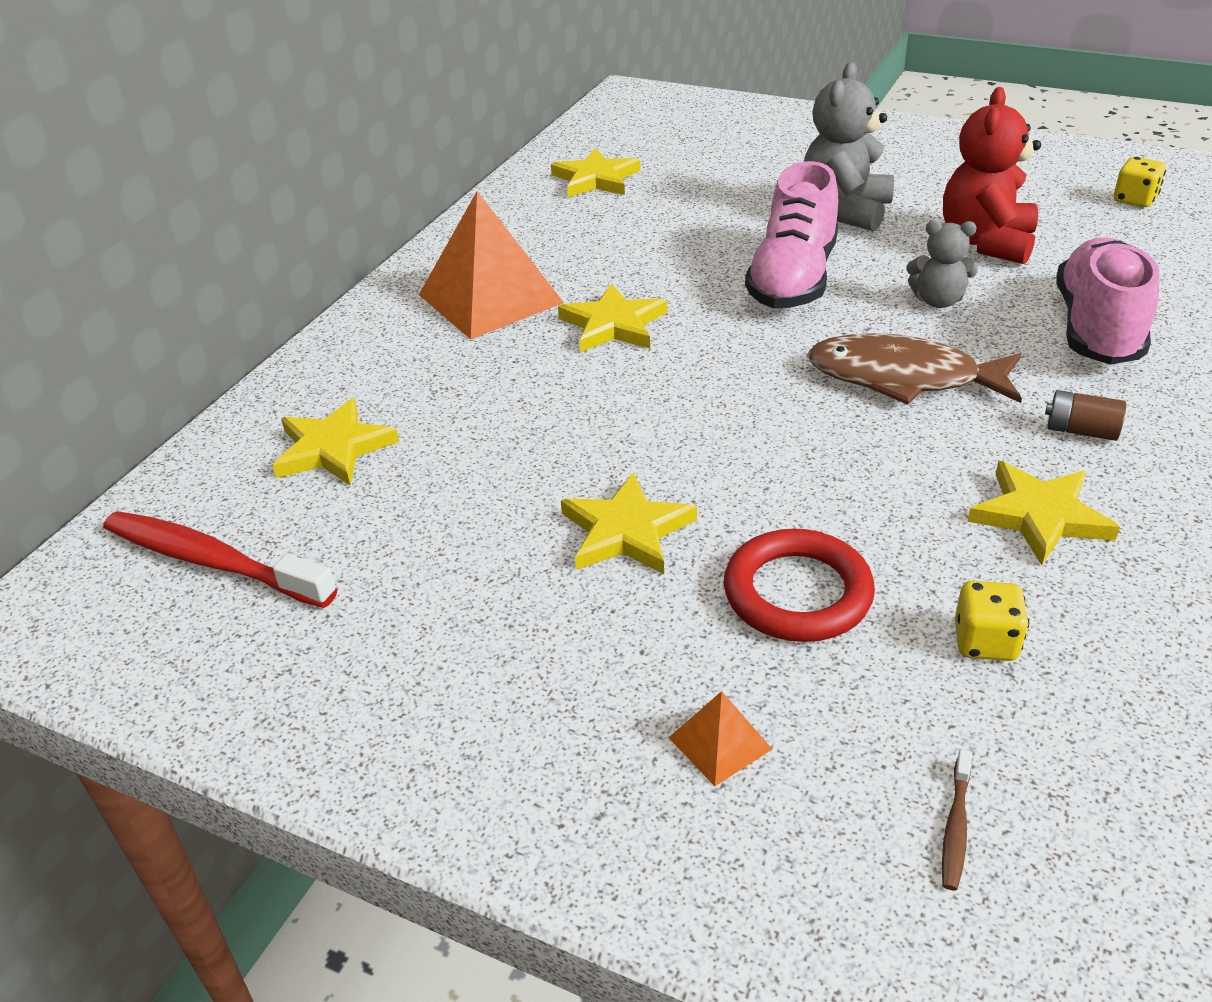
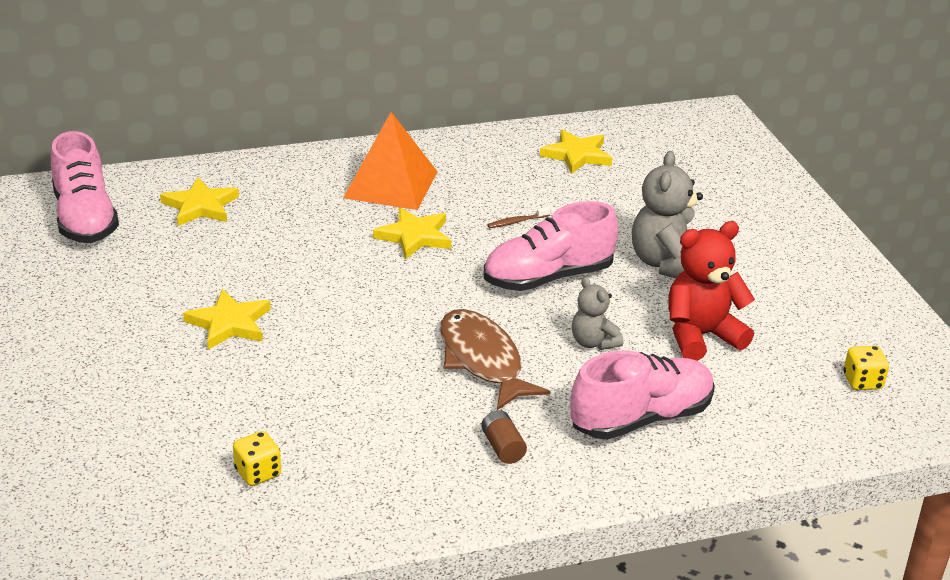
camera: 45 degrees right, 5 degrees down
(212, 561) = (85, 218): red toothbrush -> pink shoe
(720, 743) = (104, 416): orange pyramid -> none
(797, 593) = (236, 397): red ring -> none
(845, 211) = (666, 264): grey teddy bear -> grey teddy bear turned 60 degrees counterclockwise
(955, 827) = (112, 506): brown toothbrush -> brown toothbrush (516, 222)
(1040, 516) = (393, 458): yellow star -> none

